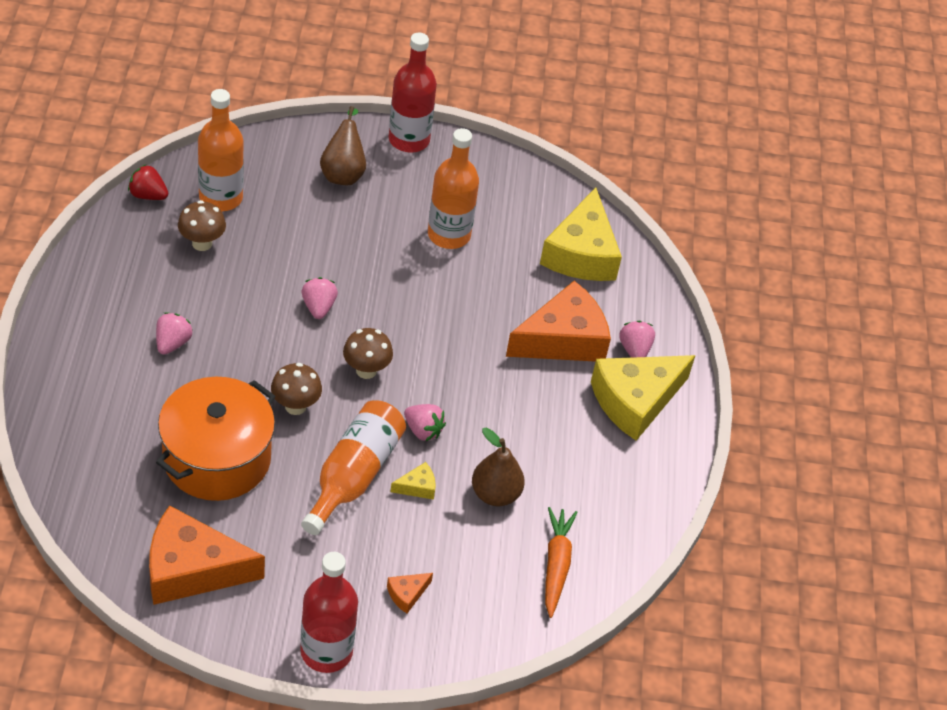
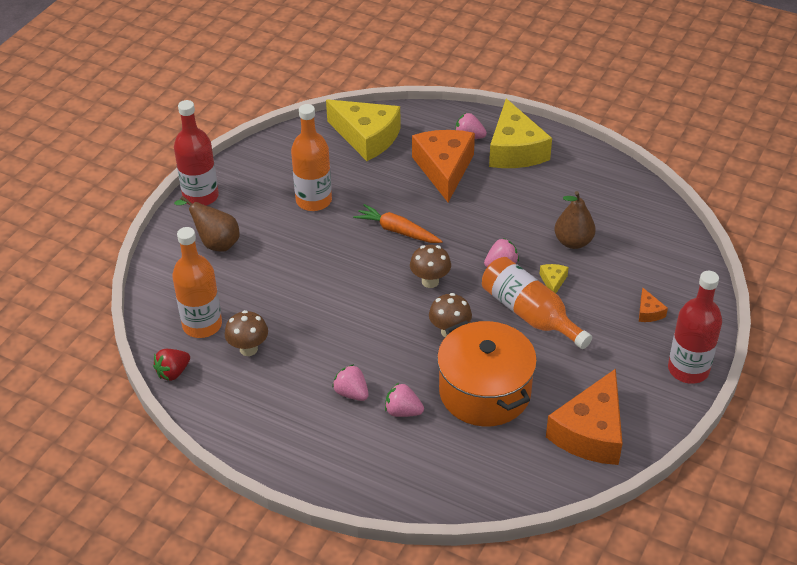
camera: 60 degrees left, 5 degrees down
(318, 307) = (353, 293): pink strawberry -> pink strawberry (403, 411)
(556, 565) = (644, 228): orange carrot -> orange carrot (397, 231)

